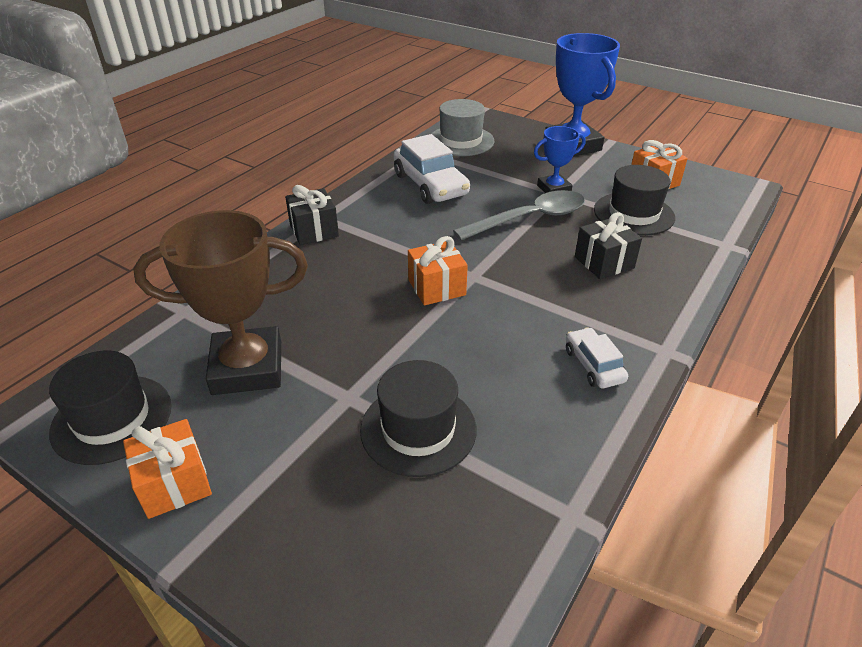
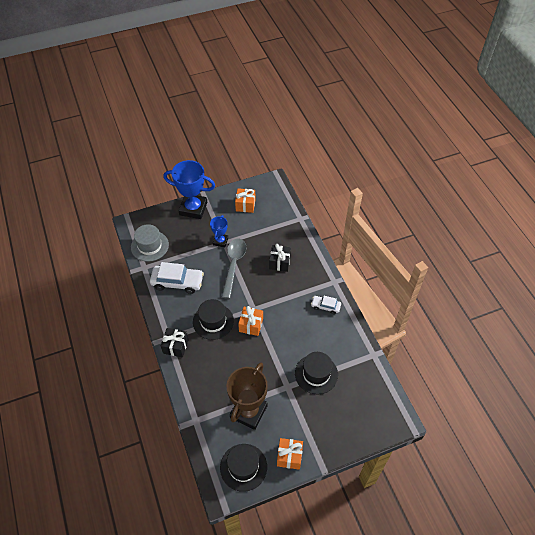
camera: 55 degrees left, 15 degrees up
(633, 214) = (260, 229): black hat -> black hat (213, 321)

